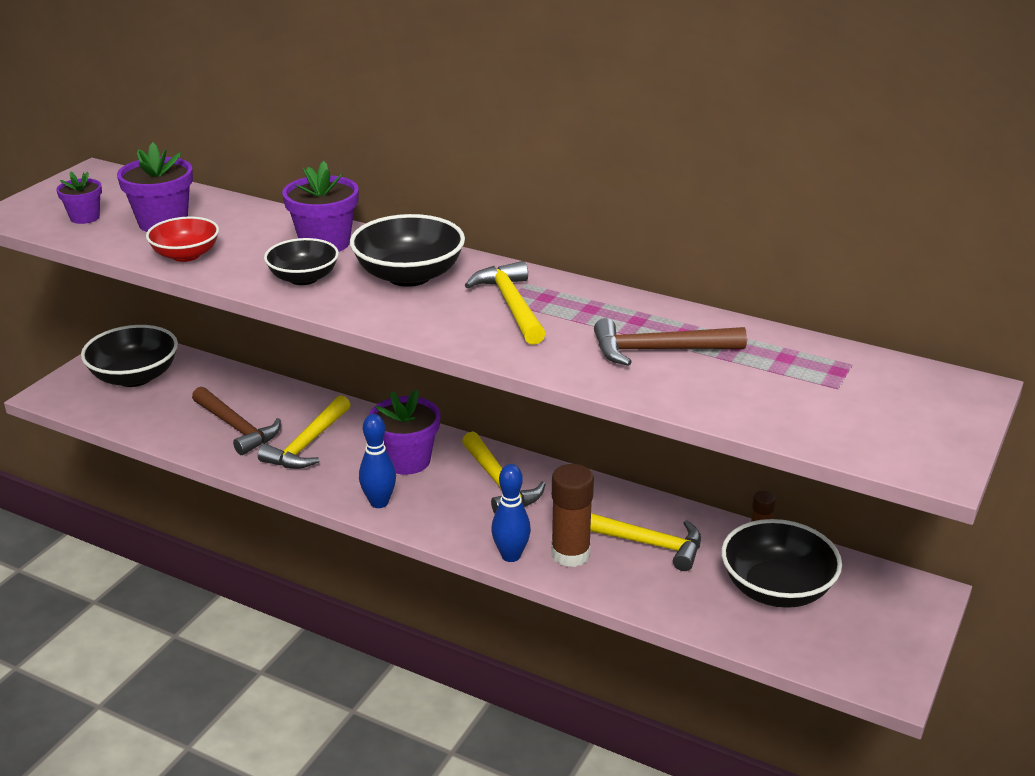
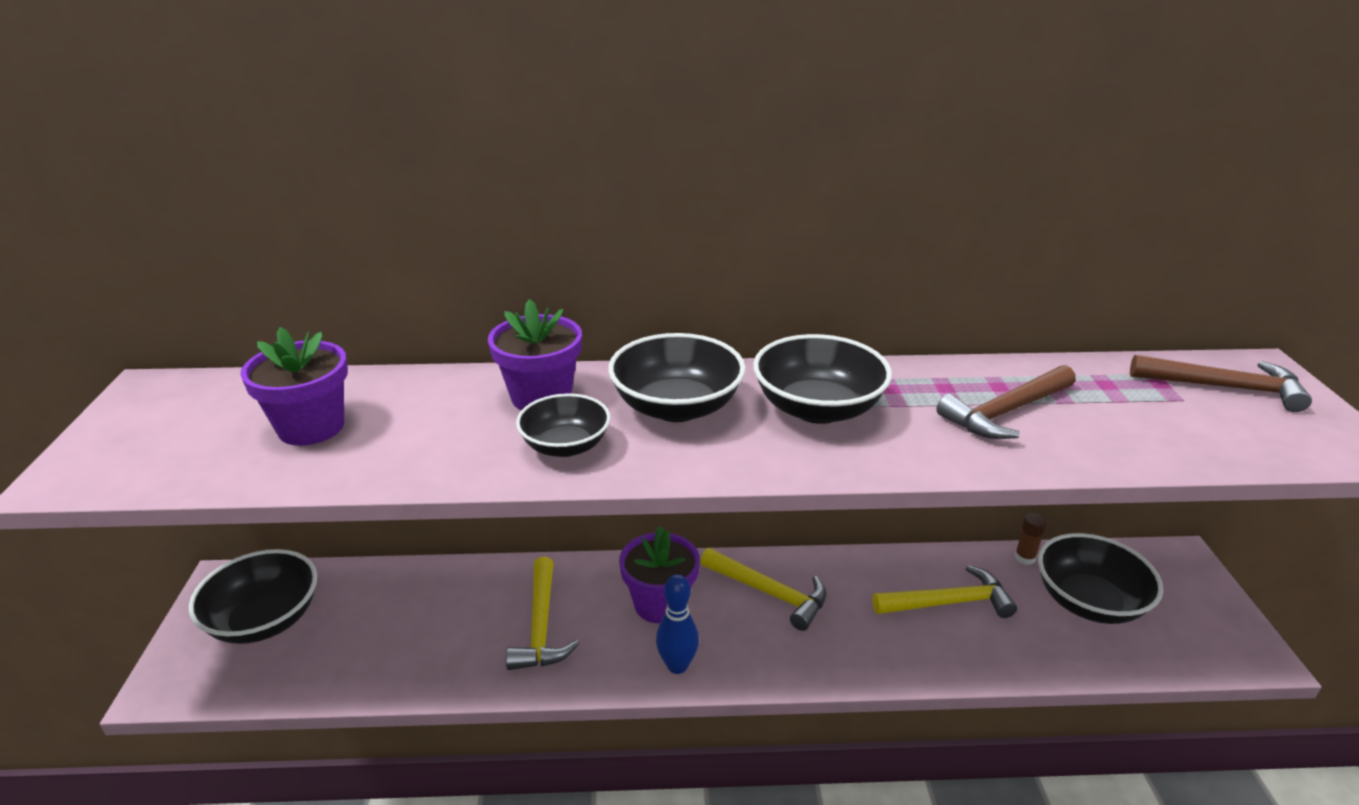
camera: 30 degrees left, 0 degrees up
(85, 217) = (191, 450): purple flower pot -> none
(186, 255) = (386, 461): red bowl -> none
(236, 427) = (443, 638): brown hammer -> brown hammer (1223, 387)
(511, 305) = (817, 408): yellow hammer -> black bowl
(511, 556) = (856, 670): blue bowling pin -> none
(570, 554) = (903, 643): brown glue stick -> none

